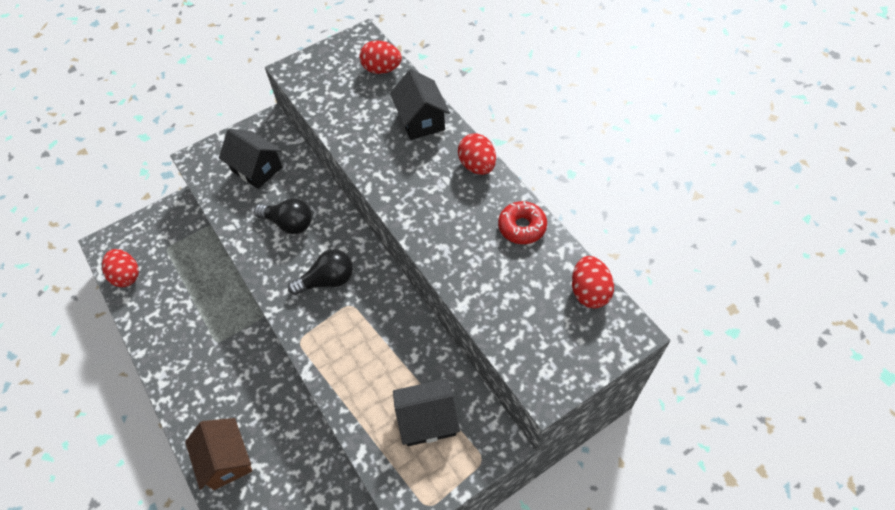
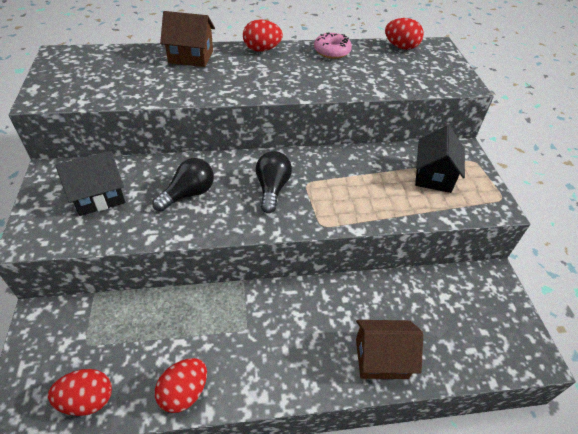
camera: 70 degrees left, 10 degrees down
(382, 69) = (111, 56): red egg -> red egg (184, 392)
(421, 120) = (191, 57): black house -> brown house
(522, 227) = (332, 51): red donut -> pink donut

